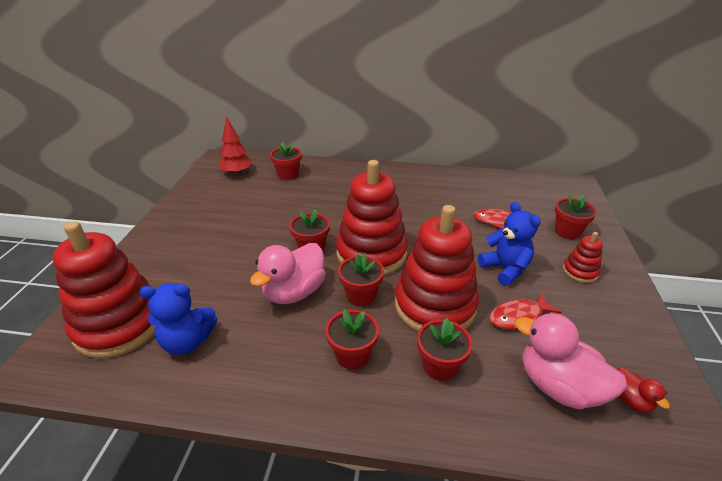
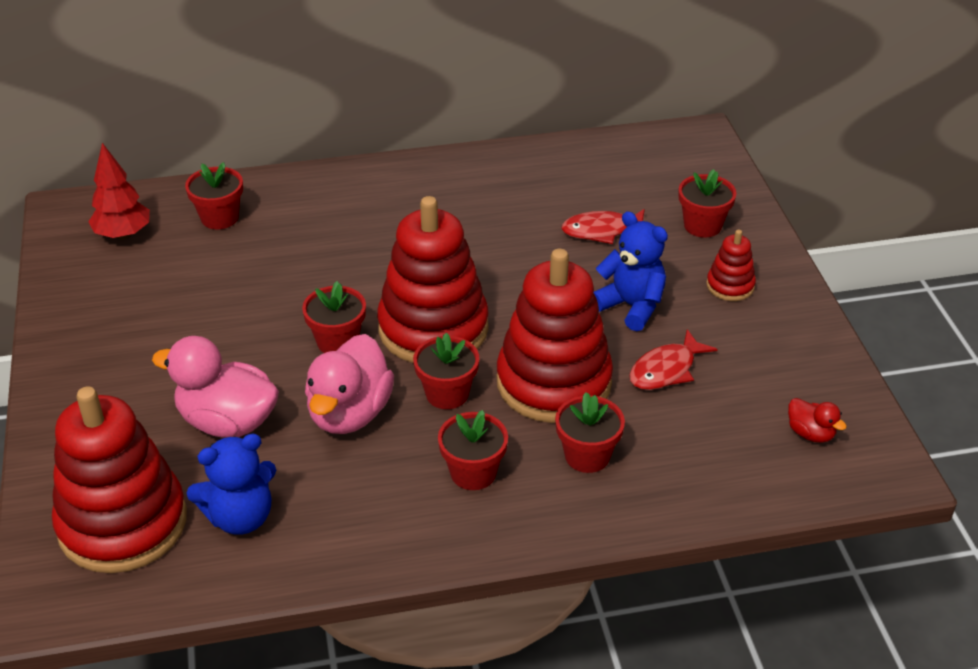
camera: 20 degrees left, 5 degrees up
(558, 386) = (730, 441): pink duck -> pink duck (227, 422)

